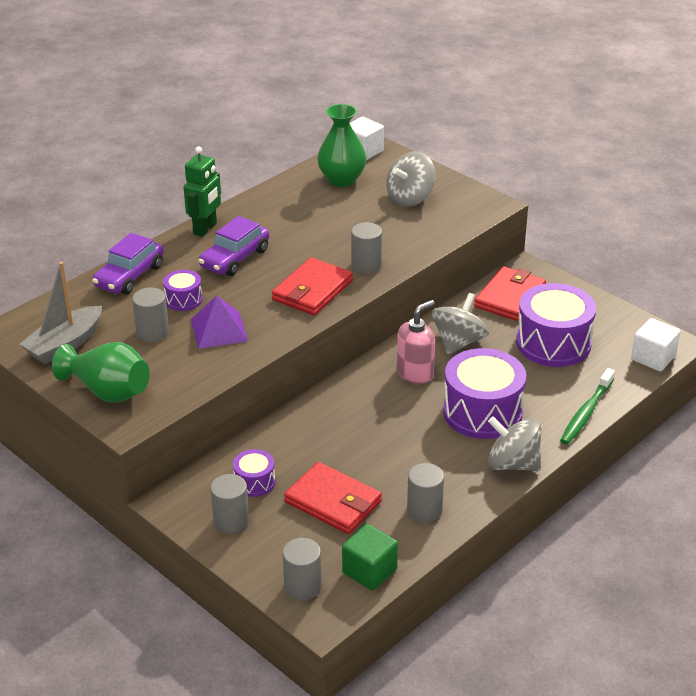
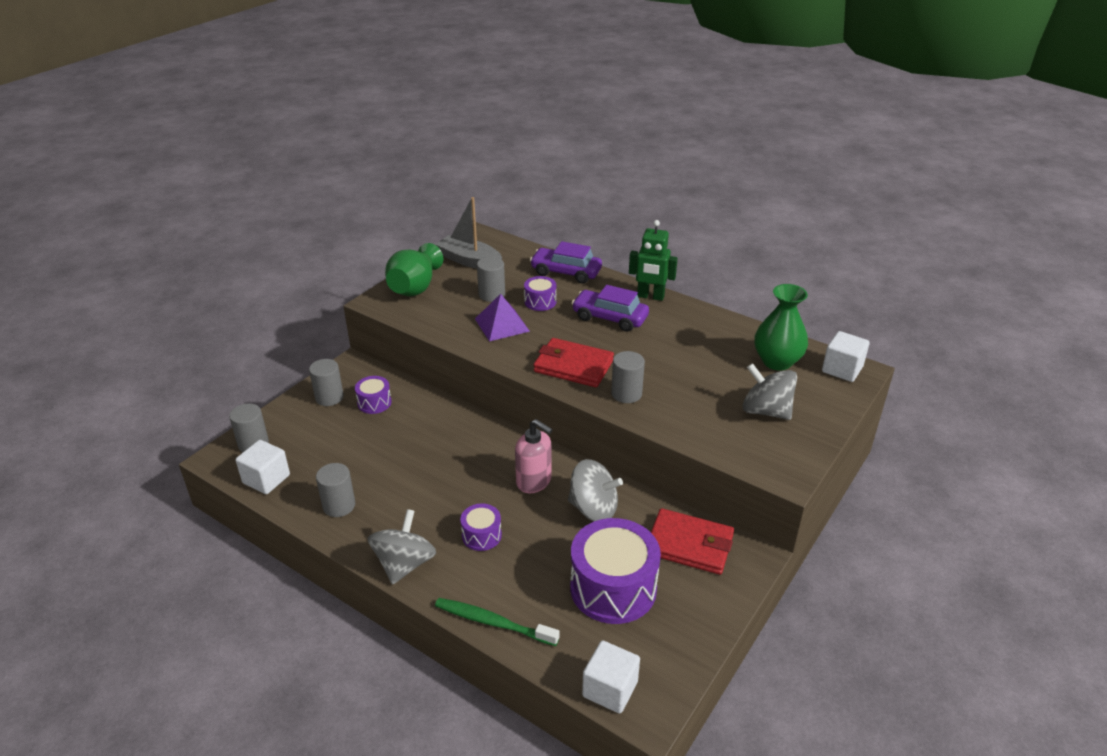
camera: 80 degrees right, 0 degrees up
(333, 502) = (350, 448): red wallet -> none
(369, 571) = (266, 479): green cube -> white cube
(482, 412) = (481, 535): purple drum -> purple drum, size x0.49

